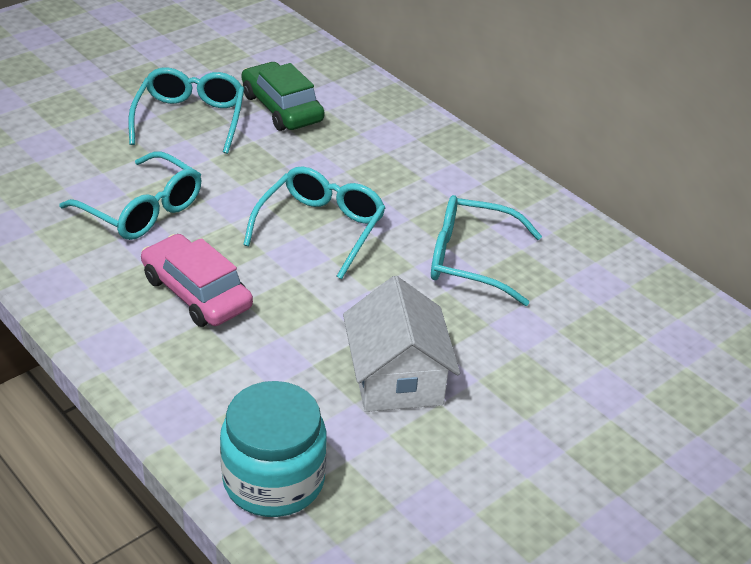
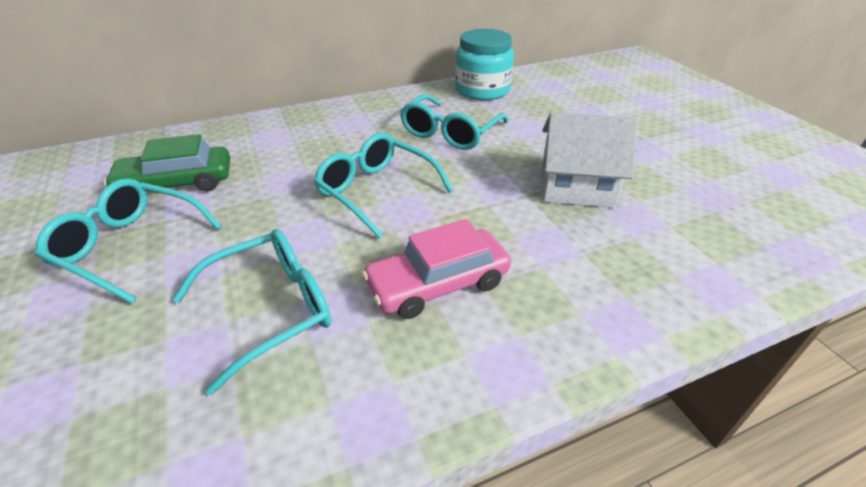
camera: 70 degrees left, 0 degrees up
(273, 480) = (701, 270): turquoise jar -> turquoise jar (482, 90)

